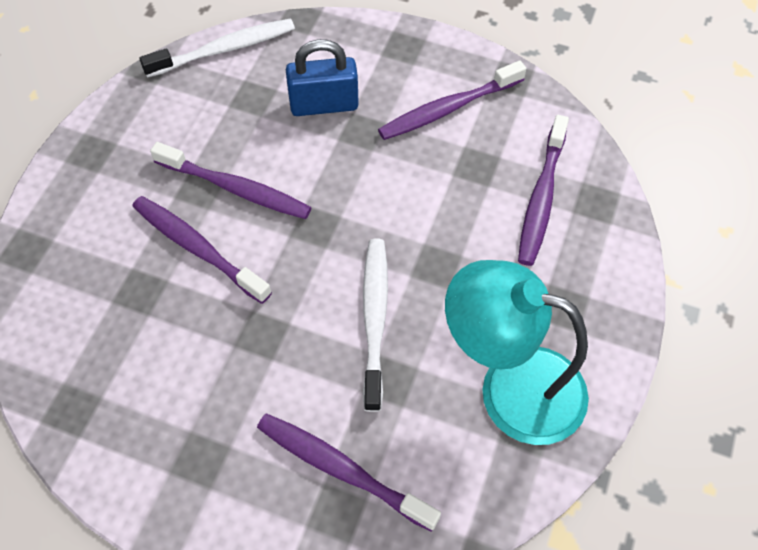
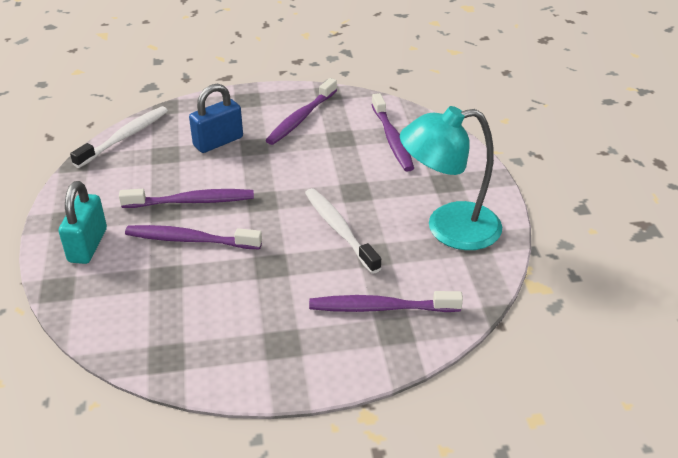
camera: 30 degrees left, 20 degrees down
(89, 202) = (88, 245): none -> turquoise padlock

